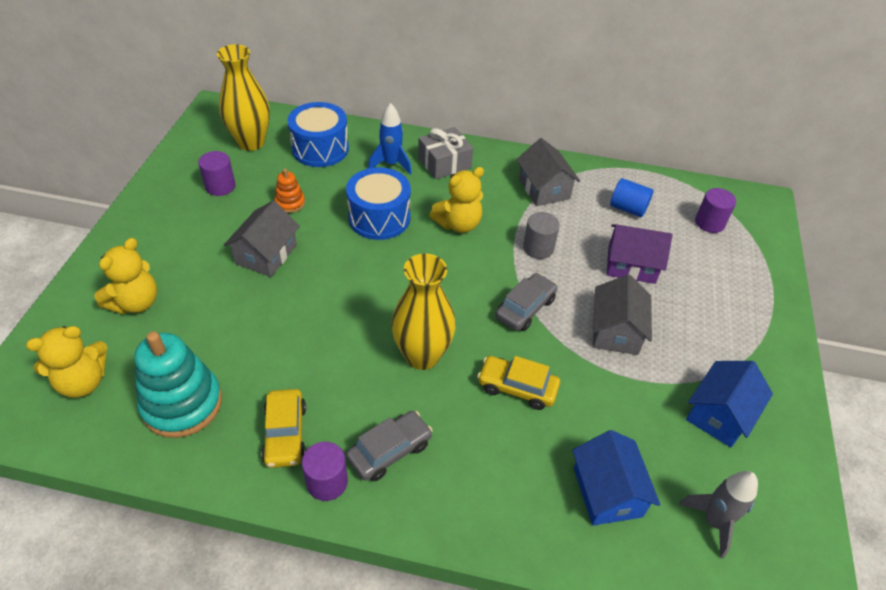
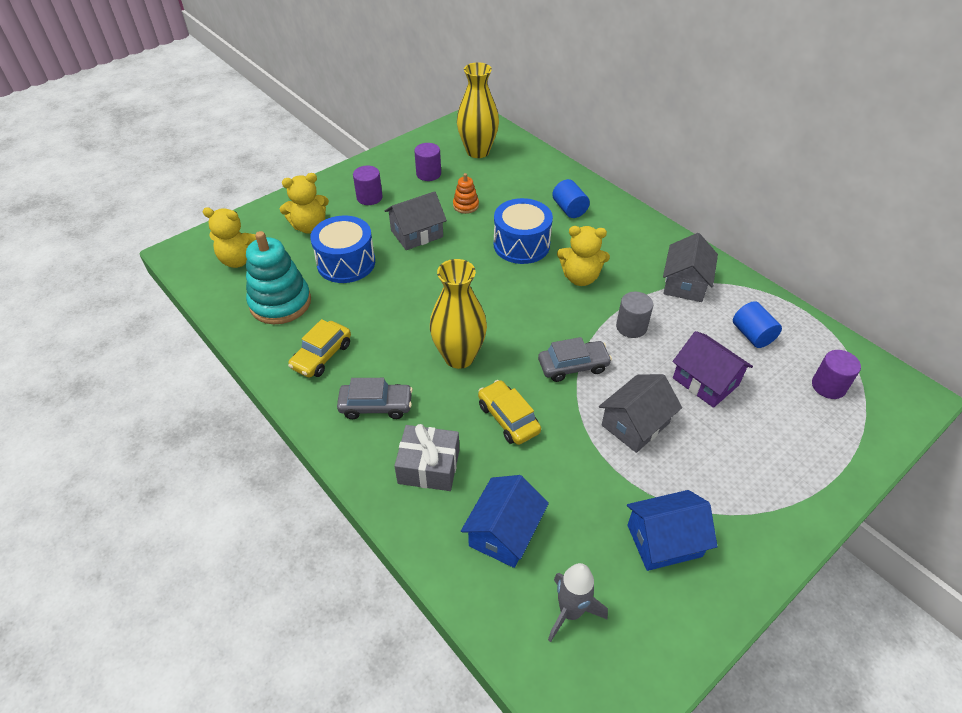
camera: 40 degrees right, 0 degrees up
(320, 149) = (524, 176): blue drum -> blue drum (346, 263)
(327, 482) = (319, 400): purple cylinder -> purple cylinder (369, 197)
(391, 164) = (569, 209): blue rocket -> blue cylinder
(444, 163) = (615, 226): grey gift -> grey gift (429, 466)

